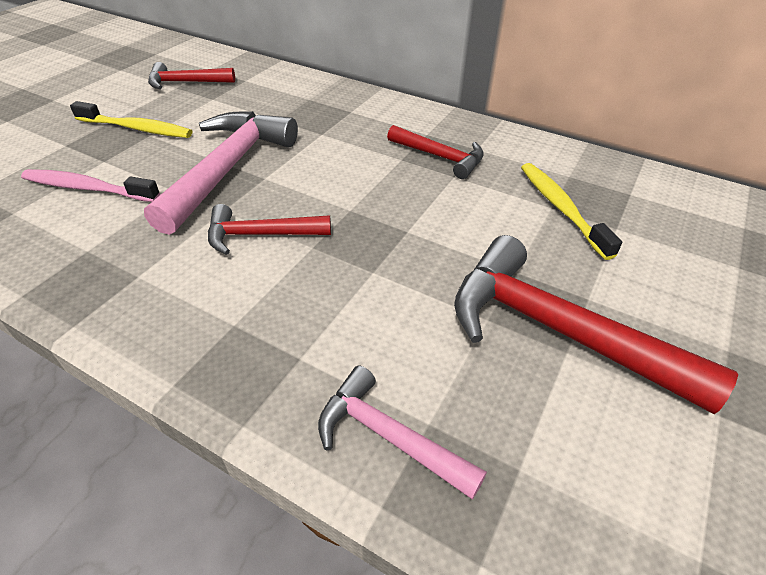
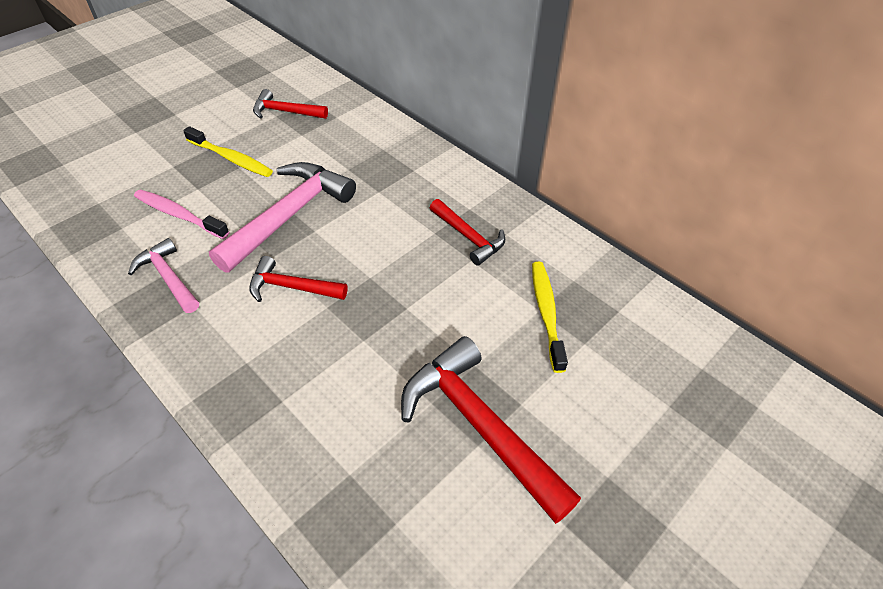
camera: 15 degrees right, 5 degrees up
(388, 436) = (318, 476): pink hammer -> pink hammer (168, 277)

